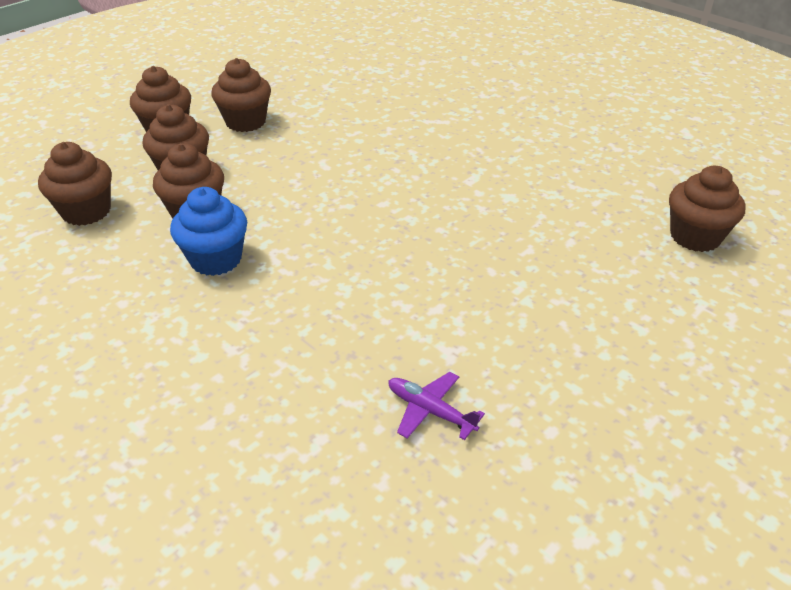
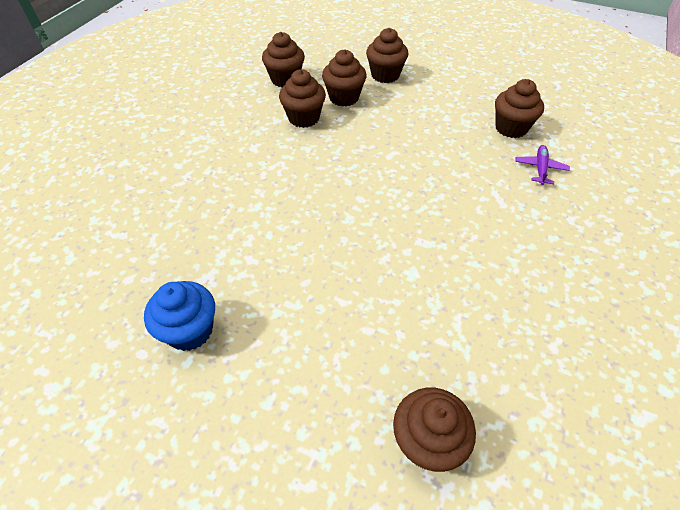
camera: 70 degrees right, 10 degrees up
(216, 259) = (262, 142): blue cupcake -> blue cupcake (190, 330)
(245, 122) = (419, 102): brown cupcake -> brown cupcake (511, 128)
(430, 411) = (150, 281): purple plane -> purple plane (540, 168)

